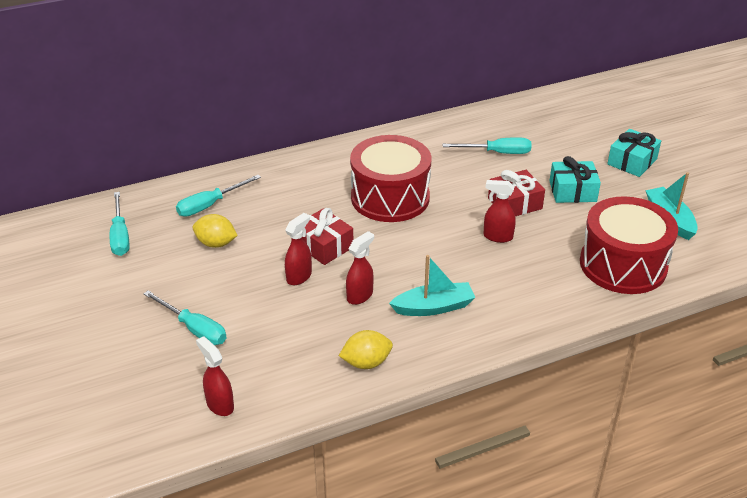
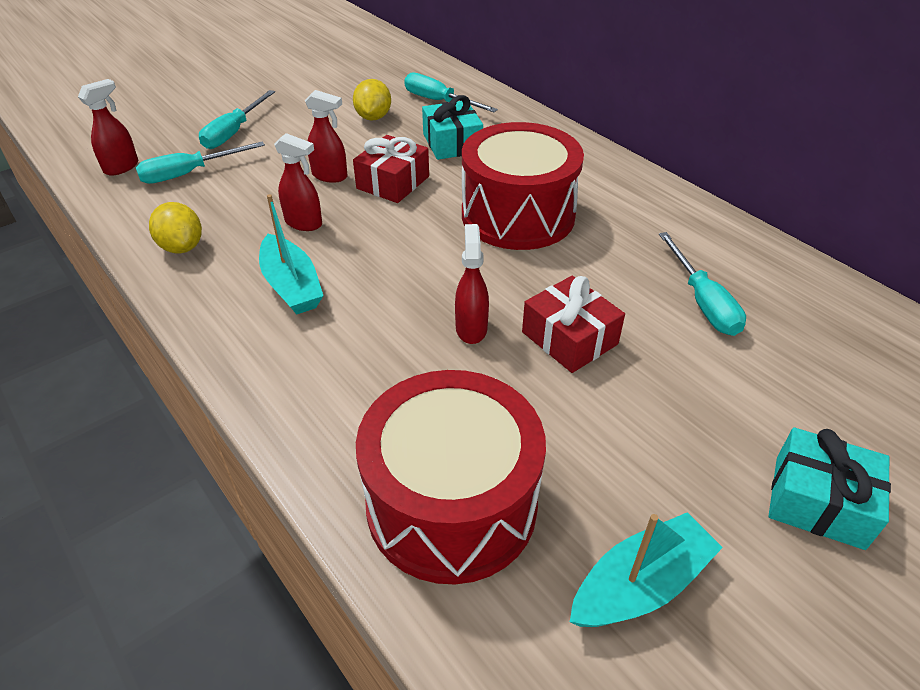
camera: 75 degrees right, 5 degrees up
(120, 236) = (368, 69): turquoise screwdriver -> turquoise screwdriver (189, 173)
(572, 191) = (649, 410): turquoise gift -> turquoise gift (452, 143)

